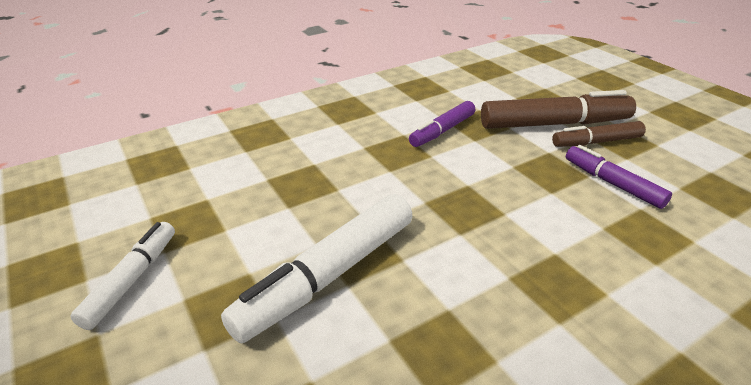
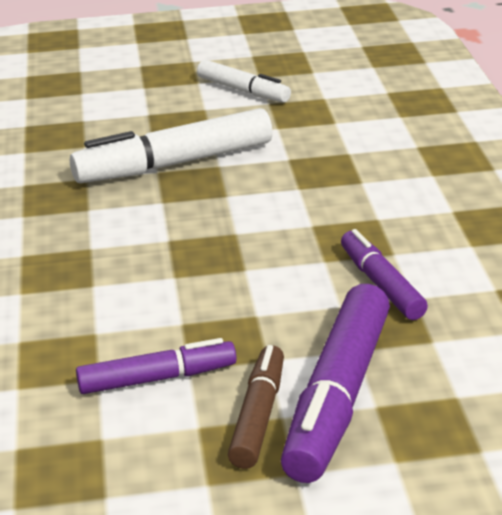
camera: 115 degrees right, 5 degrees down
(328, 276) = (174, 164): white marker -> white marker turned 90 degrees counterclockwise
(554, 124) = (338, 397): brown marker -> purple marker

